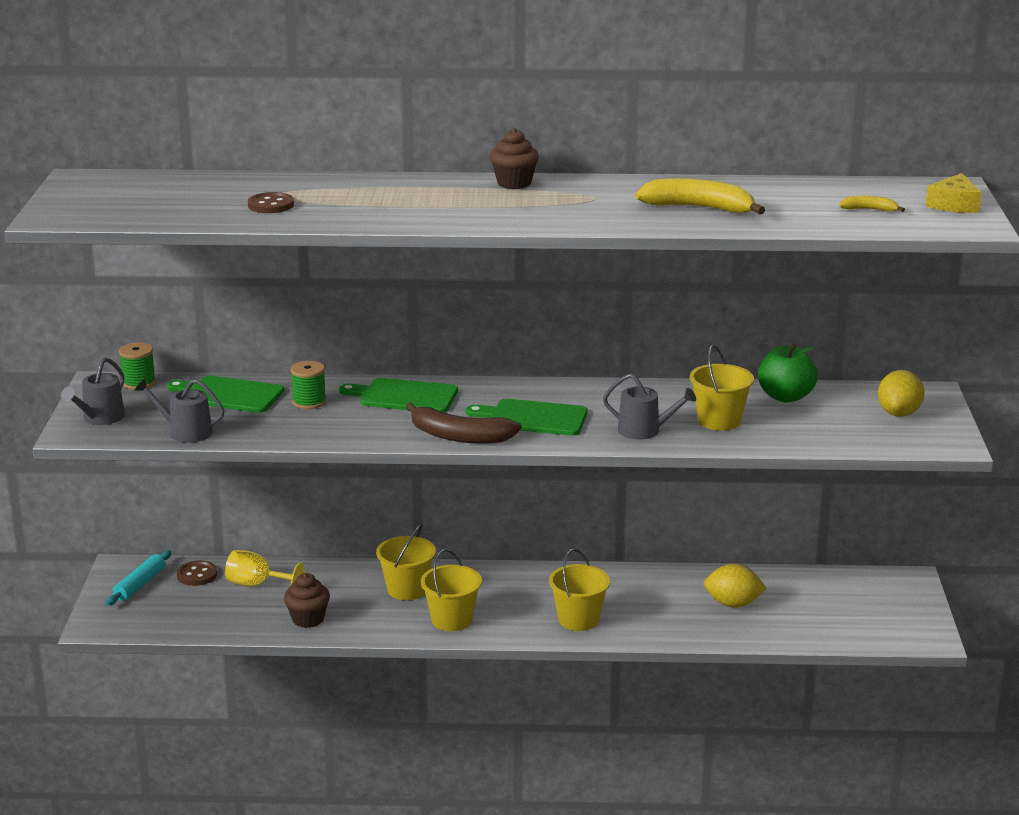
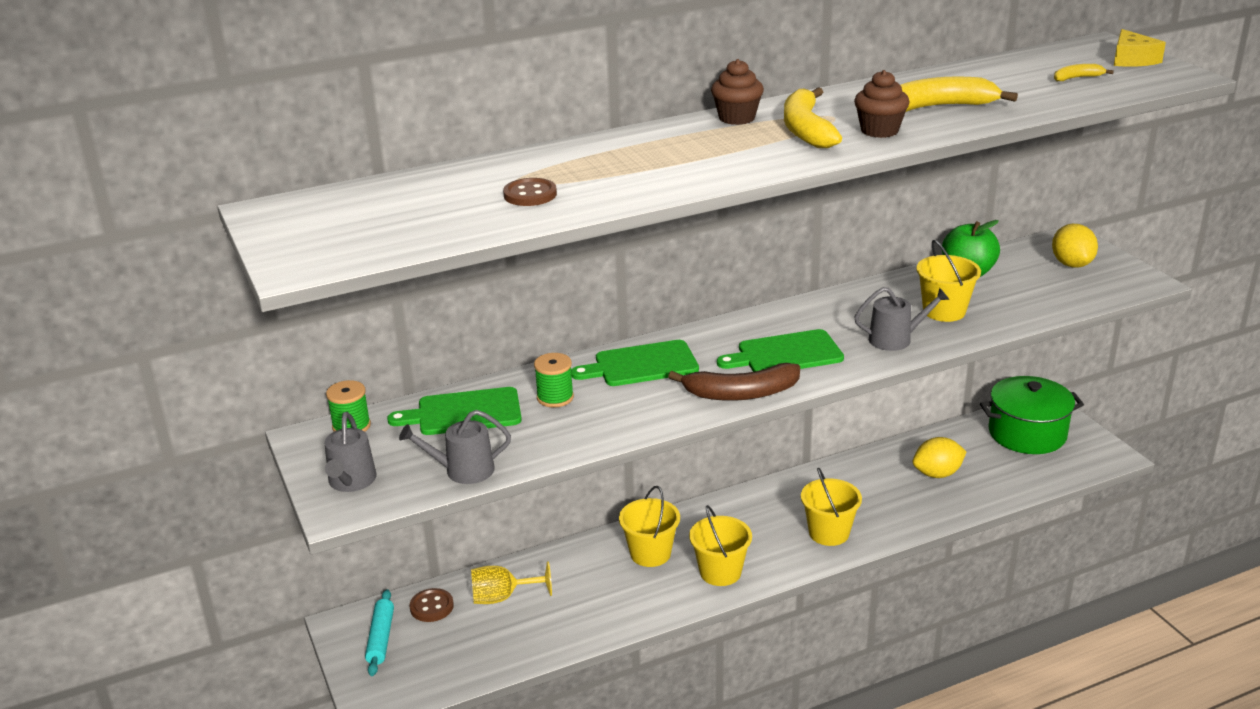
camera: 25 degrees left, 5 degrees up
(308, 619) = (586, 619): brown cupcake -> brown cupcake (879, 131)
(555, 203) = (806, 130): none -> yellow banana
(863, 597) = (1027, 433): none -> green pot

